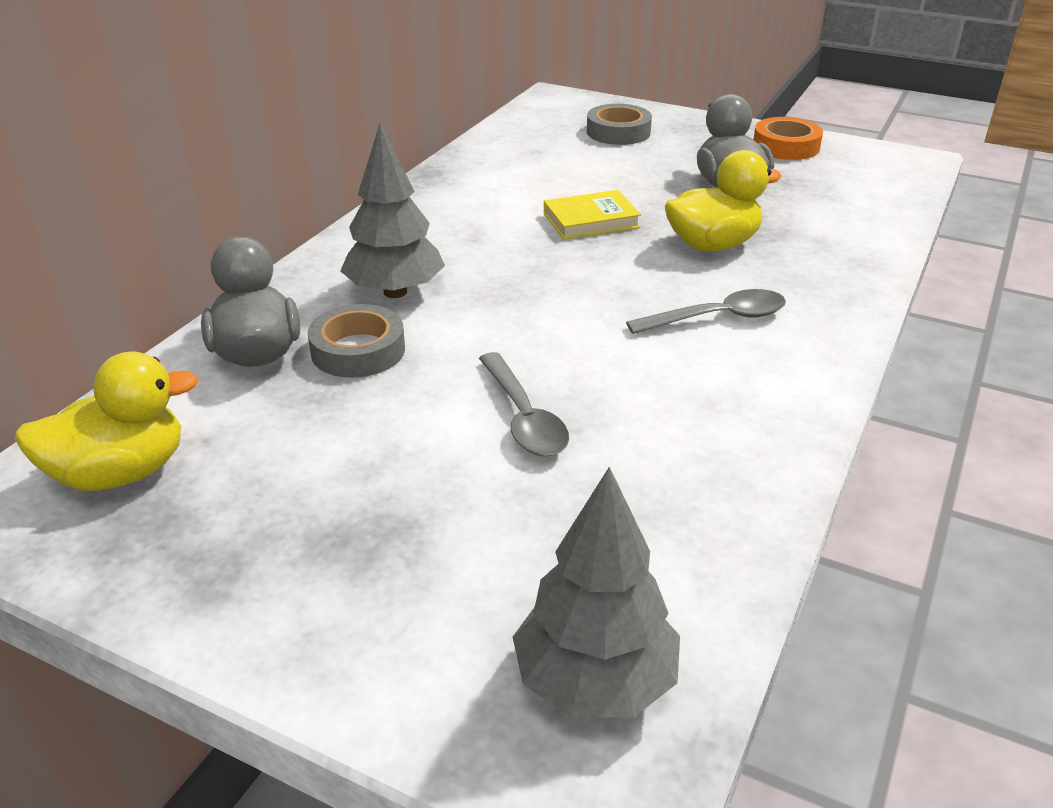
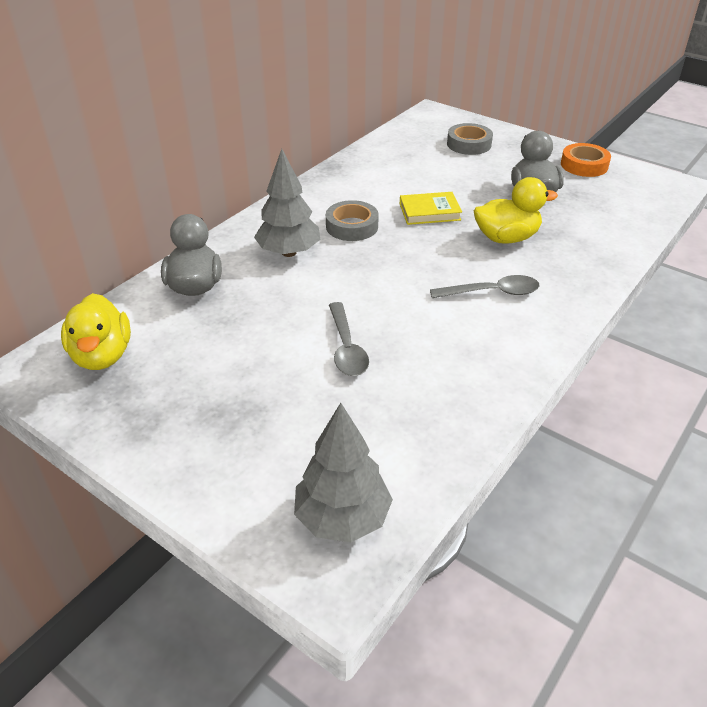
camera: 10 degrees right, 5 degrees up
(120, 473) = (102, 355): yellow duck -> yellow duck turned 90 degrees clockwise
(358, 350) = (256, 291): grey tape -> grey tape (352, 226)

